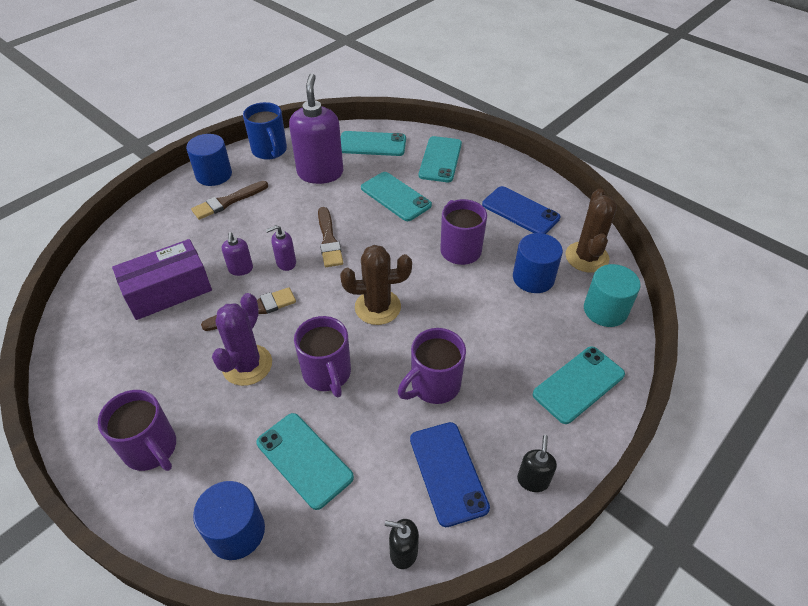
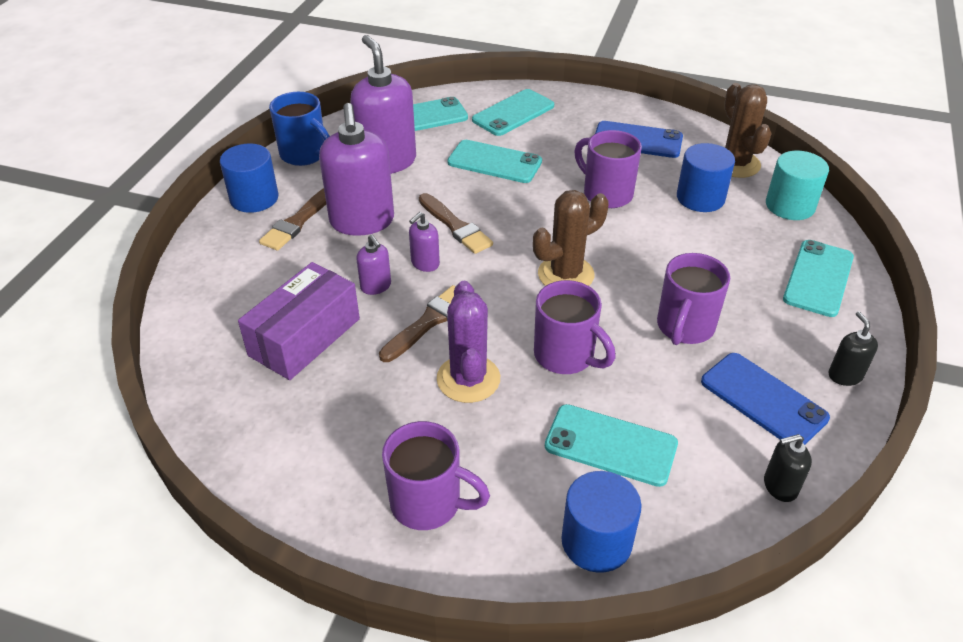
camera: 25 degrees left, 5 degrees down
(269, 215) = (362, 221): none -> purple soap dispenser
(440, 159) = (513, 113): turquoise phone -> turquoise phone turned 60 degrees clockwise

